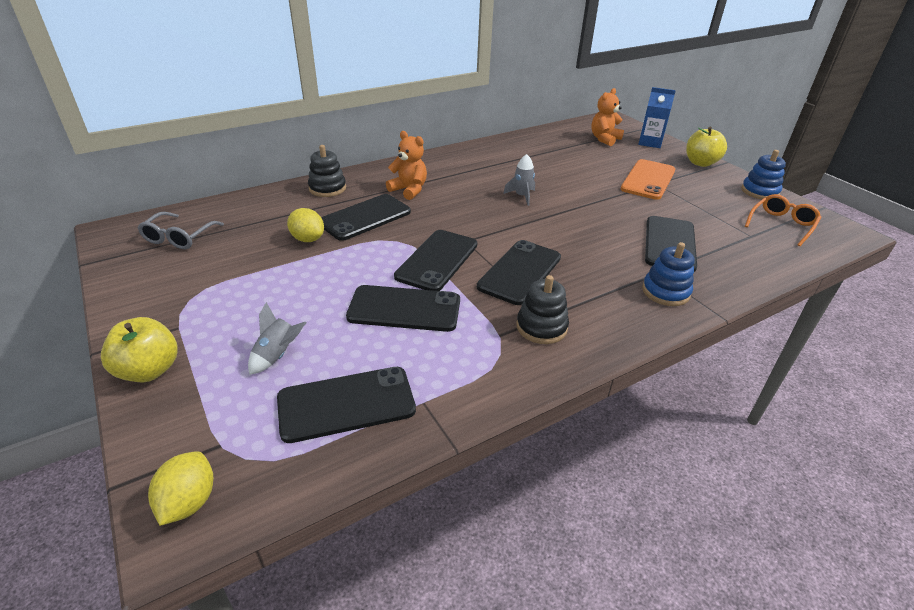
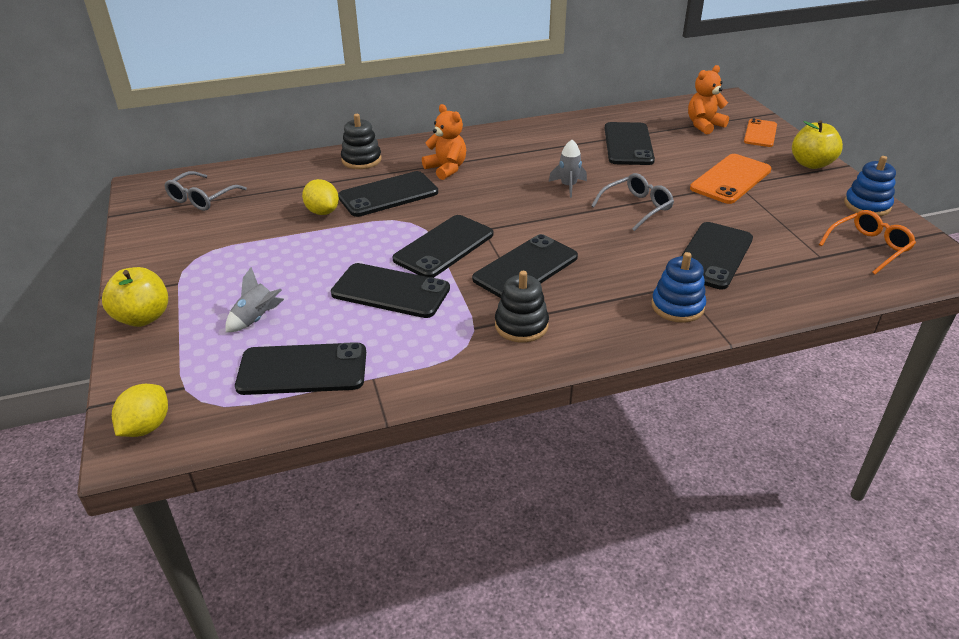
camera: 15 degrees right, 0 degrees up
(553, 158) = (628, 144): none -> black phone
(587, 209) = (636, 207): none -> grey glasses
(650, 142) = (760, 133): blue carton -> orange phone

